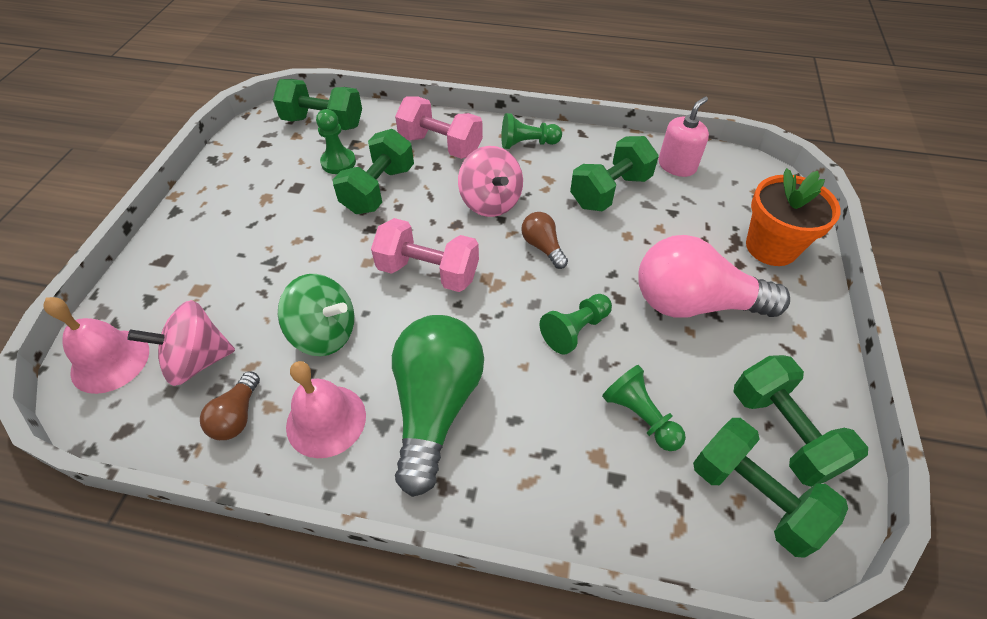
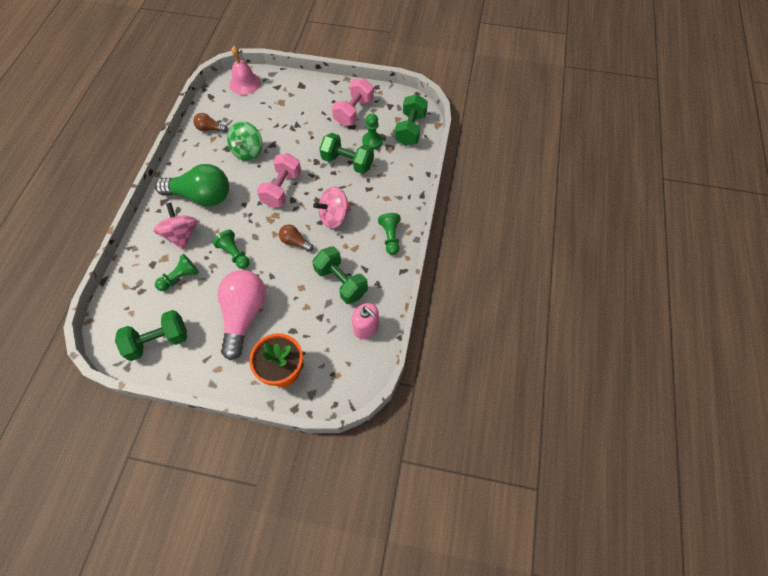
camera: 90 degrees right, 10 degrees up
(198, 360) = (240, 111): pink spinning top -> pink spinning top (182, 235)
(326, 420) = (202, 158): pink bell -> none
(440, 145) = (388, 190): pink dumbbell -> pink dumbbell (354, 112)
(543, 247) = (295, 242): brown light bulb -> brown light bulb turned 120 degrees counterclockwise
(753, 496) = (131, 319): green dumbbell -> none

